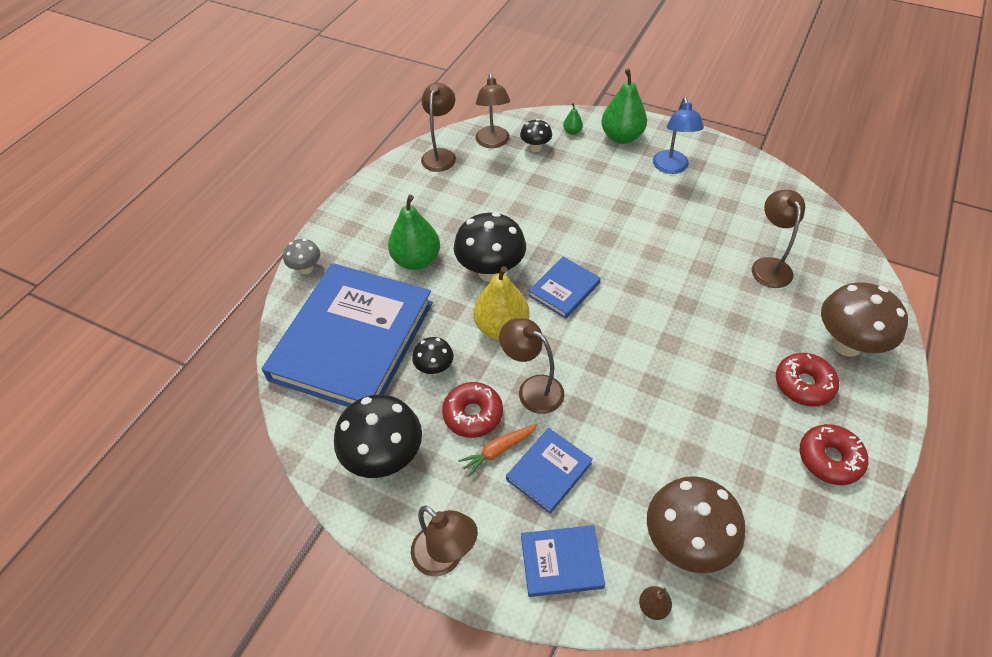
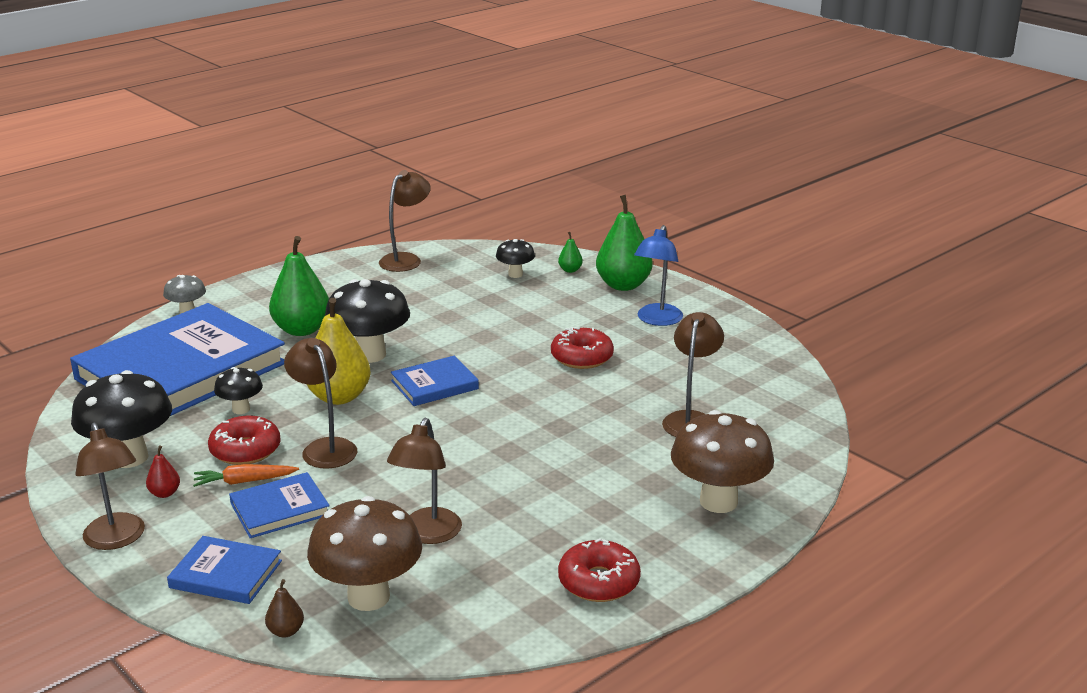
camera: 20 degrees right, 25 degrees down
(445, 489) = (165, 493): none -> red pear
(493, 142) = (472, 261): brown lamp -> brown lamp (427, 534)
(803, 384) = (631, 519): red donut -> red donut (582, 357)

